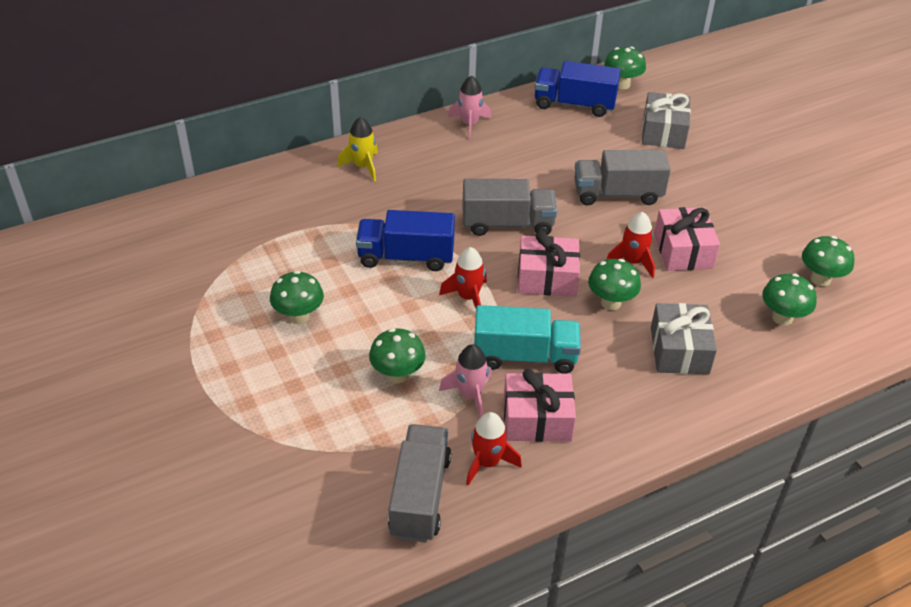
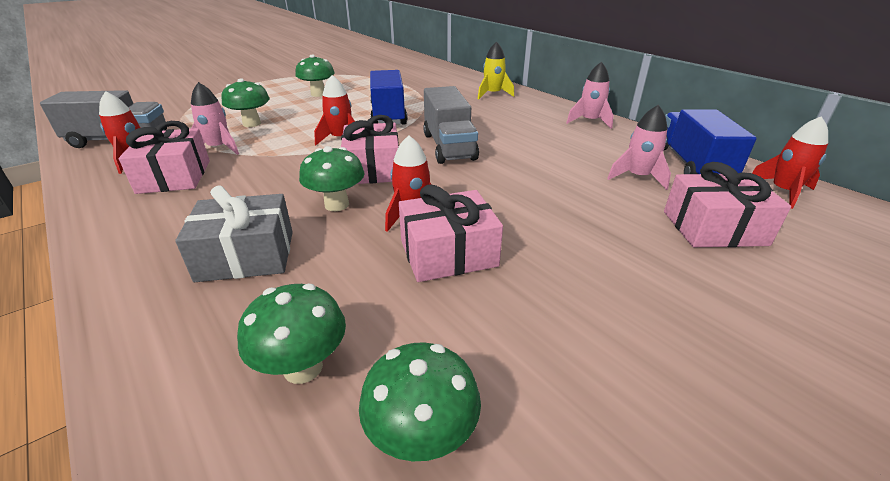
camera: 80 degrees right, 10 degrees down
(525, 356) = (260, 166): turquoise truck -> none
(590, 137) = (637, 177): none -> pink rocket
(617, 194) = (539, 200): grey truck -> none
(622, 84) = (783, 192): green mushroom -> red rocket
(663, 132) = (714, 228): grey gift -> pink gift

